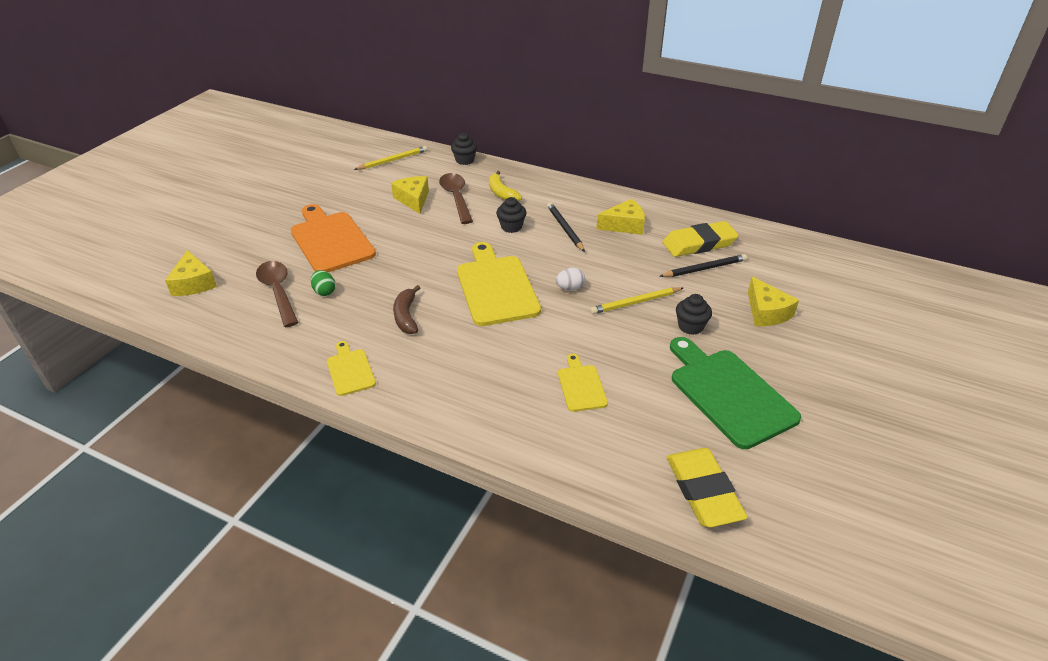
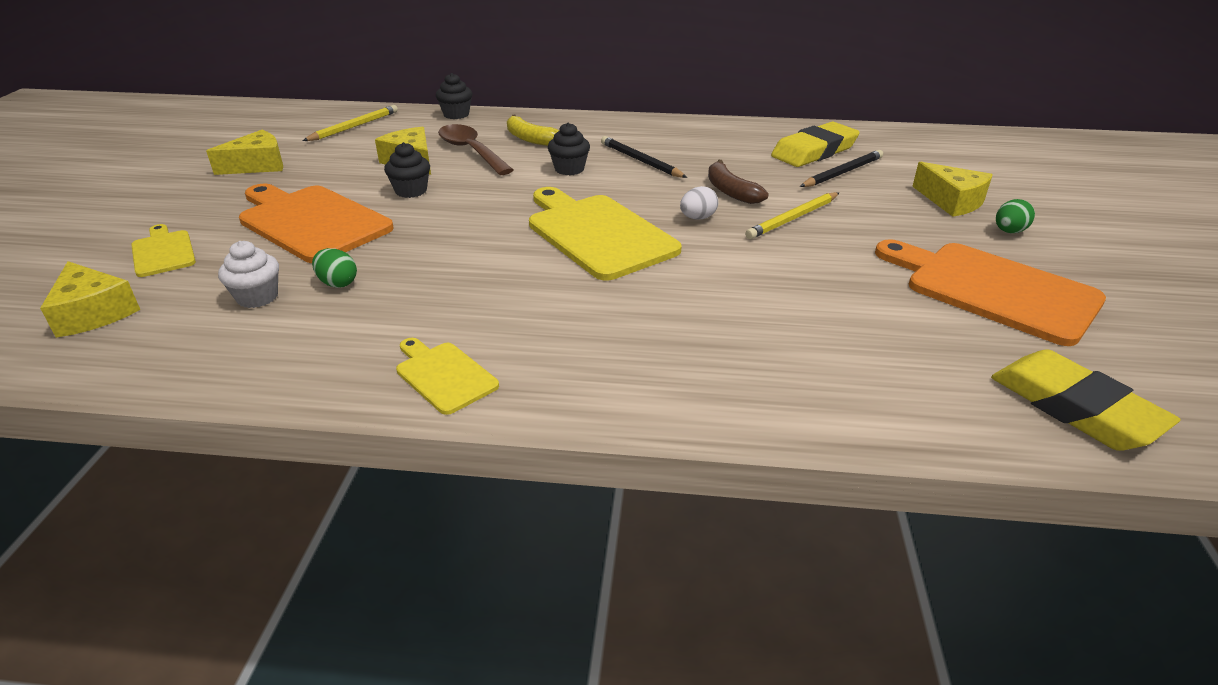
camera: 20 degrees left, 5 degrees down
(278, 292) = (257, 297): brown spoon -> white cupcake
(406, 316) = (490, 289): brown banana -> brown banana (730, 191)
(581, 386) = (805, 321): yellow cutting board -> yellow cutting board (163, 252)
(624, 225) = (712, 147): yellow cheese -> yellow cheese (257, 165)
(690, 326) = (881, 230): black cupcake -> black cupcake (411, 191)
(729, 394) = (993, 290): green cutting board -> orange cutting board
(786, 349) = (1009, 231): none -> green egg

